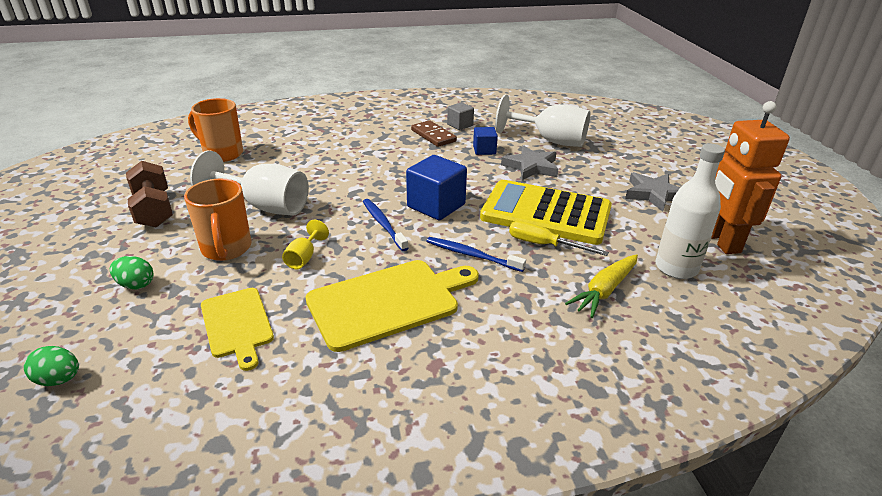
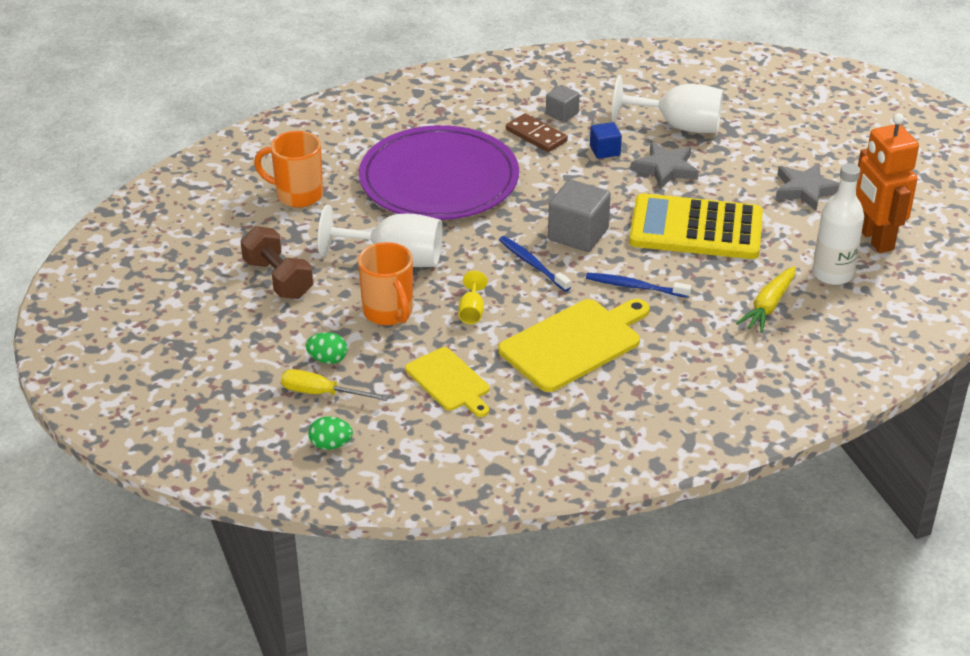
camera: 10 degrees left, 5 degrees up
(340, 155) = (439, 179): none -> purple plate
(436, 206) = (578, 234): blue cube -> grey cube
(544, 245) = (702, 266): yellow screwdriver -> yellow screwdriver (321, 393)

